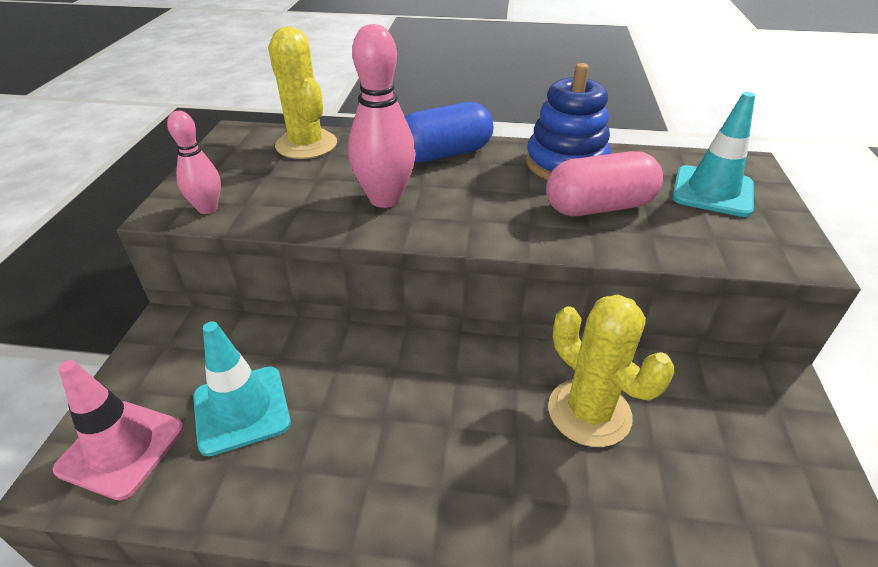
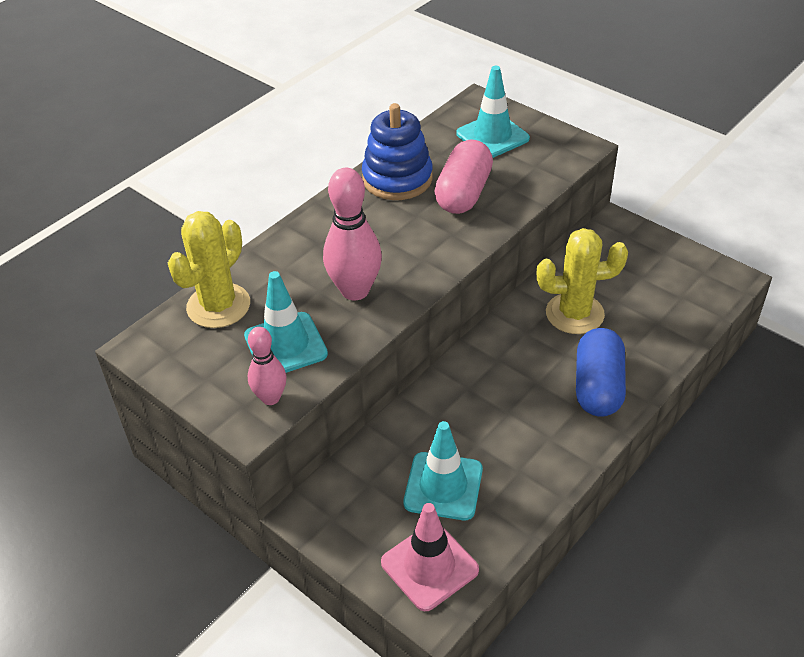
camera: 55 degrees left, 5 degrees up
(282, 191) = (285, 345): none -> turquoise traffic cone
(306, 145) = (218, 306): yellow cactus -> yellow cactus turned 60 degrees counterclockwise
(444, 154) = (320, 232): blue capsule -> blue capsule (598, 386)

